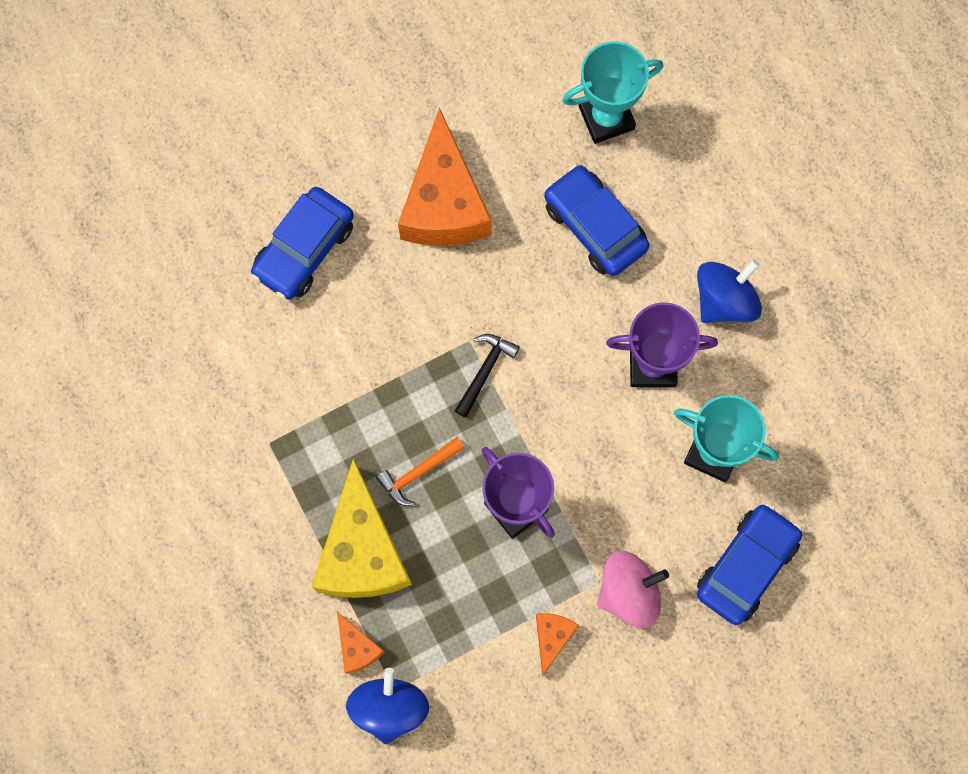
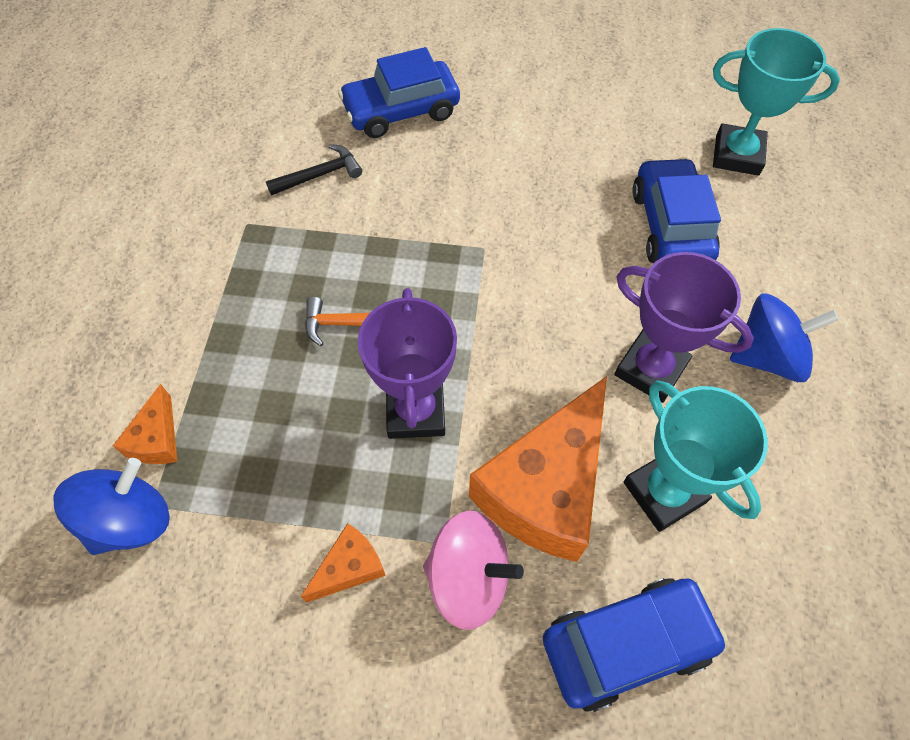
camera: 35 degrees right, 15 degrees down
(361, 551) = (241, 356): yellow cheese -> none
(444, 203) = (543, 140): orange cheese -> orange cheese (545, 488)
(485, 371) = (479, 279): black hammer -> black hammer (320, 175)

